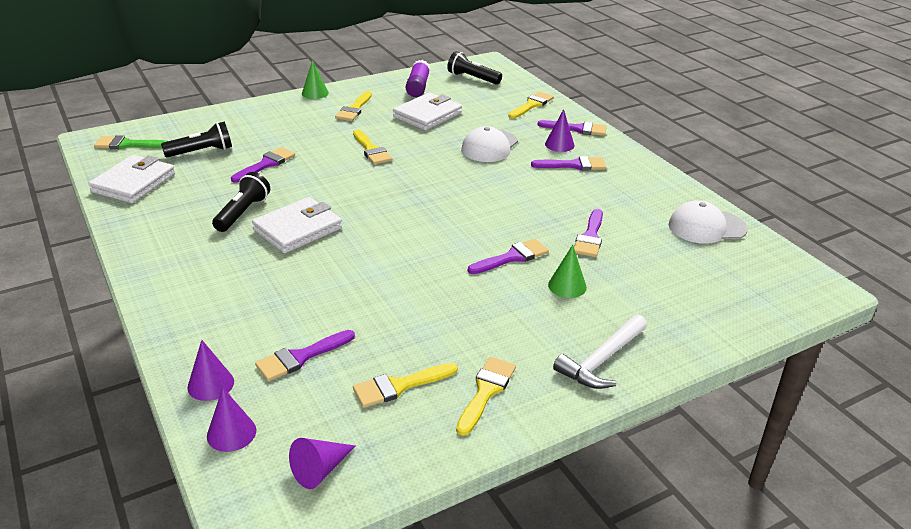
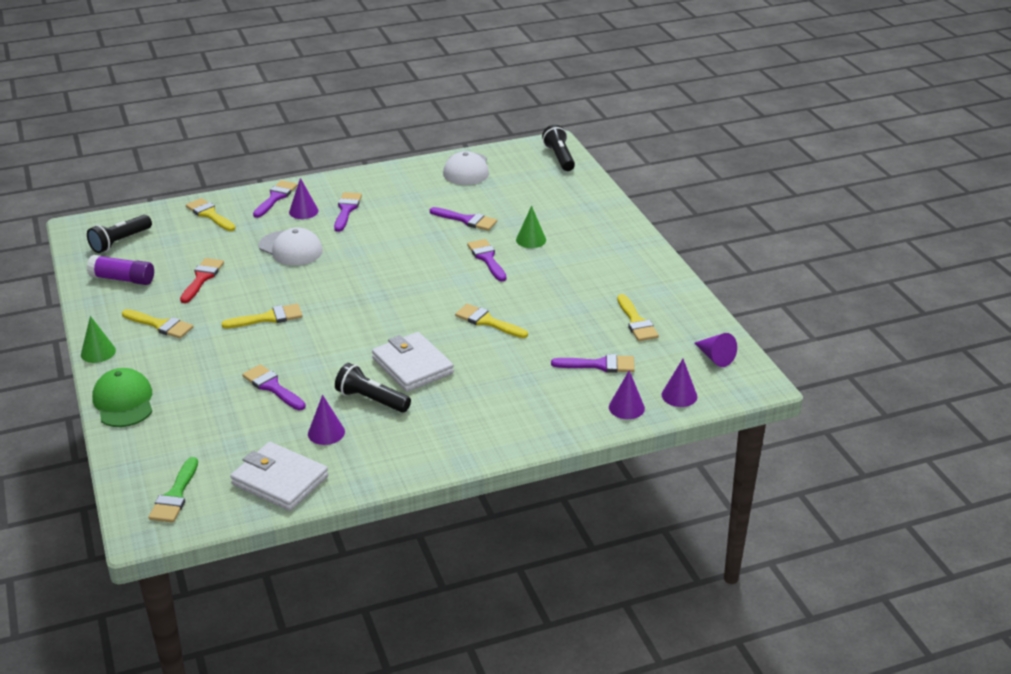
camera: 80 degrees left, 0 degrees up
(196, 196) = (326, 432): none -> purple cone
(202, 152) = (221, 434): black flashlight -> black flashlight (559, 157)
(250, 110) = (123, 402): none -> green cap
(300, 357) = (599, 365): purple brush -> purple brush turned 60 degrees counterclockwise
(427, 115) = (202, 278): white wallet -> red brush
(486, 391) = (645, 287): yellow brush -> yellow brush (487, 321)
(602, 360) = (618, 239): white hammer -> none

